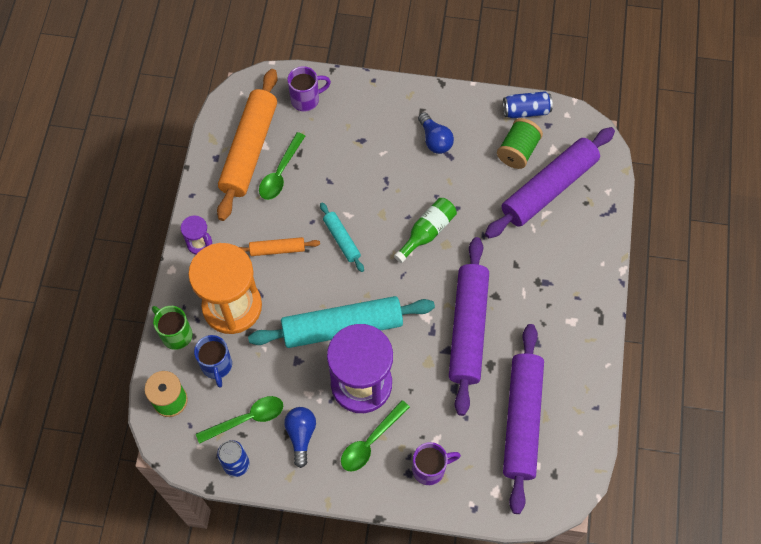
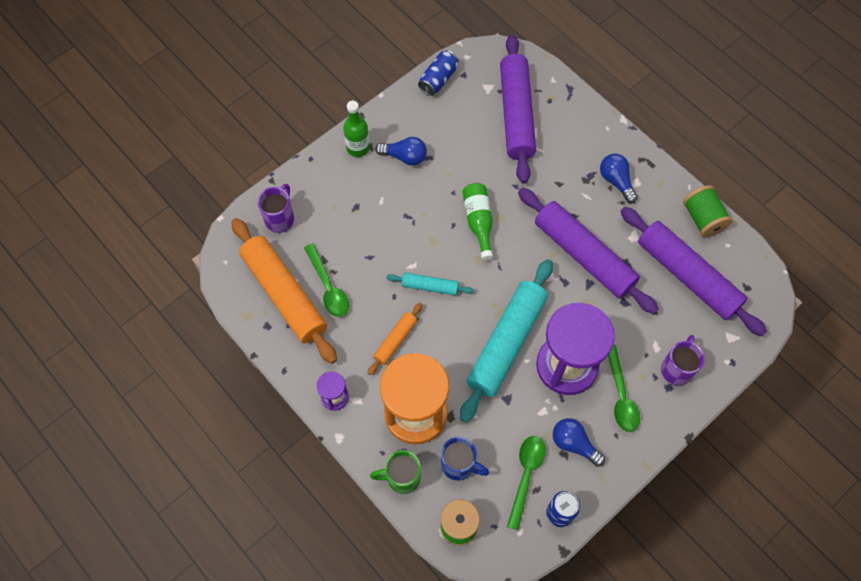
camera: 50 degrees left, 0 degrees up
(412, 103) = (358, 148): none -> green bottle
(518, 151) = (467, 110): green spool -> green spool (703, 219)
(558, 305) = (616, 181): none -> blue light bulb

